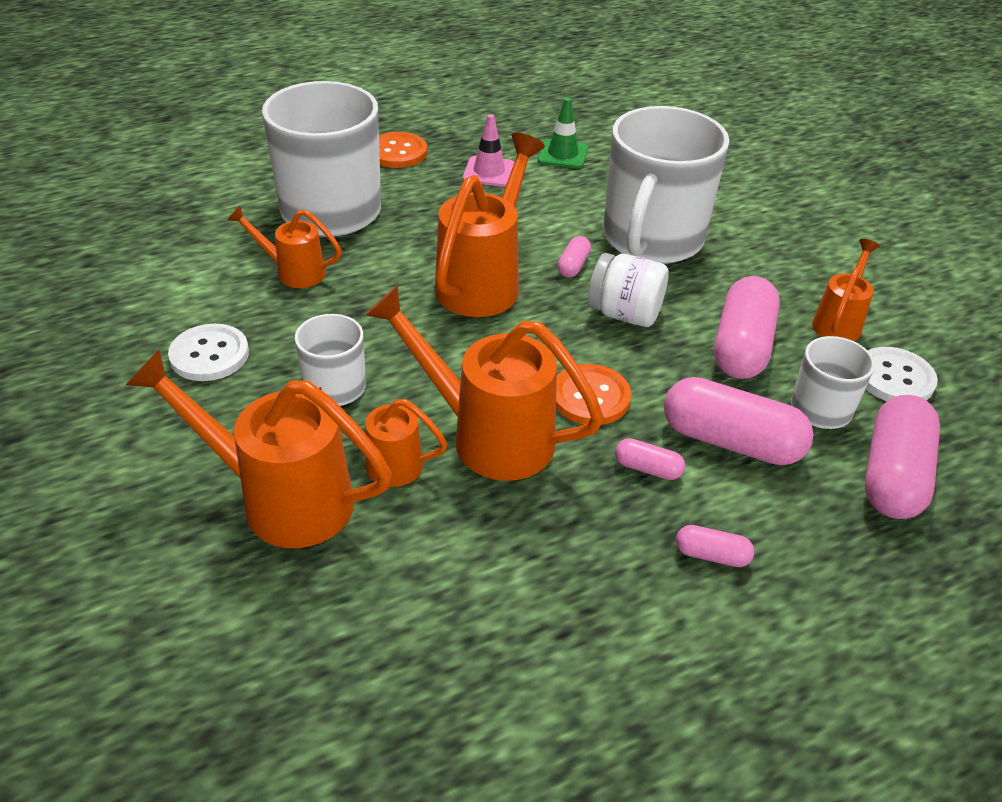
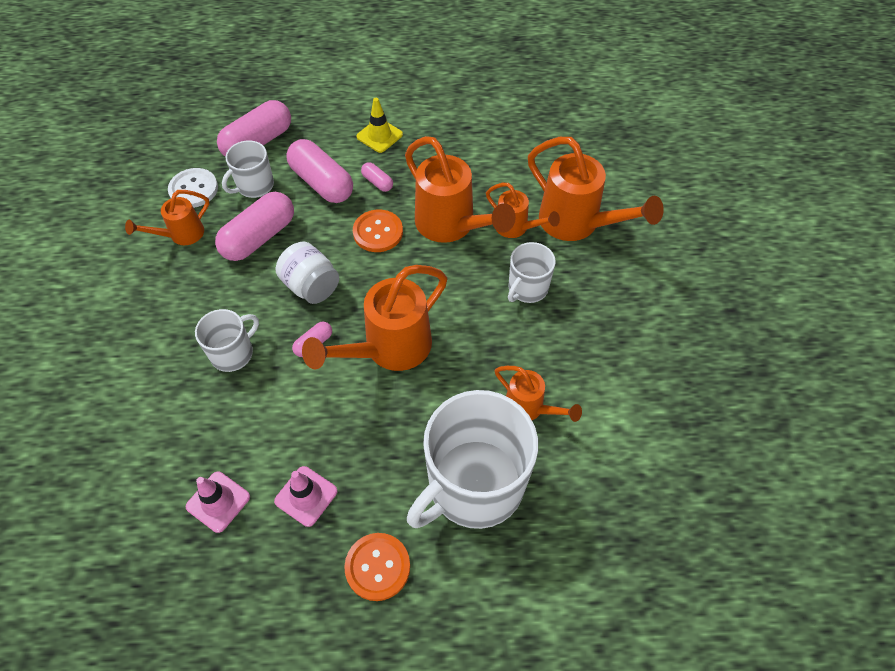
camera: 155 degrees left, 15 degrees up
(209, 355) = (605, 340): white button -> none
(562, 154) = (218, 502): green traffic cone -> pink traffic cone
(652, 239) = (233, 353): white mug -> white mug, size x0.50
(711, 555) = (379, 136): pink capsule -> yellow traffic cone

